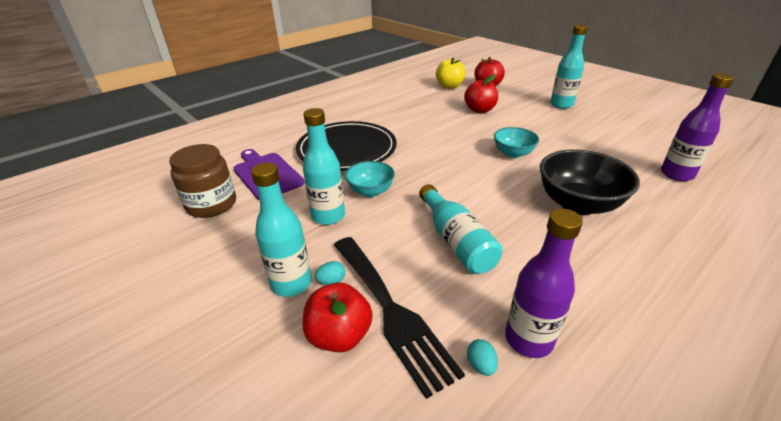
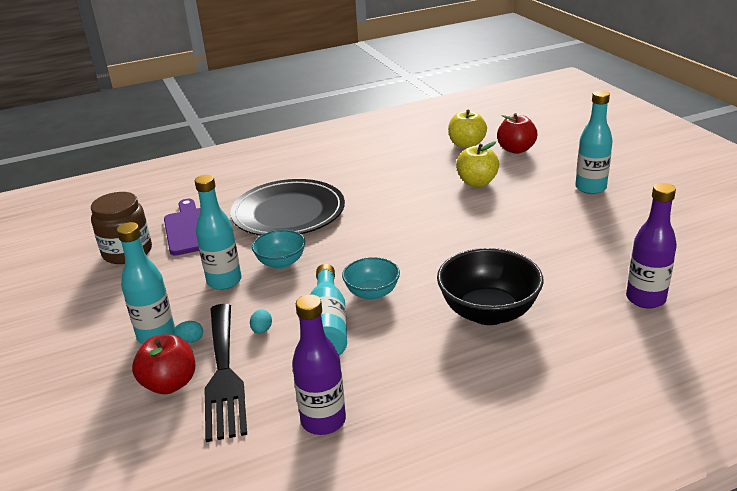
camera: 20 degrees right, 5 degrees down
(479, 110) = (477, 182): red apple -> yellow apple
(481, 365) = (267, 430): turquoise egg -> turquoise egg (262, 330)
(513, 153) = (468, 244): turquoise bowl -> turquoise bowl (372, 293)

